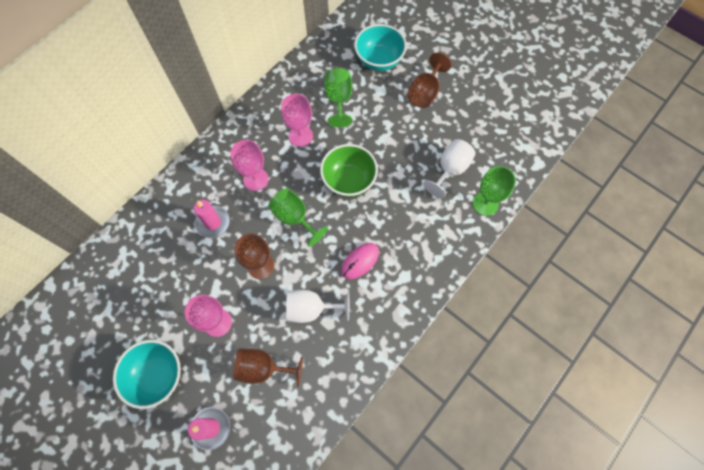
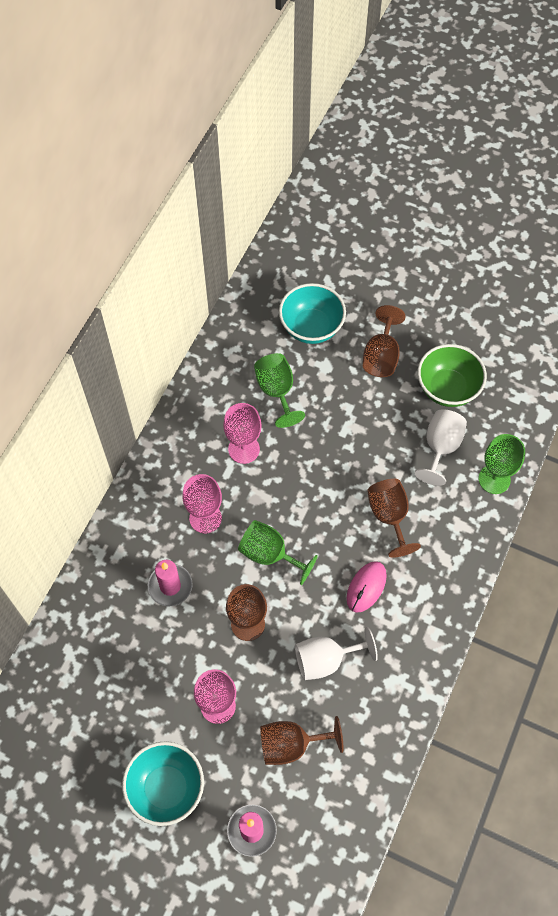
camera: 15 degrees left, 5 degrees down
(349, 181) = (321, 491): green bowl -> green bowl (447, 389)
(395, 212) = (389, 516): none -> brown goblet

